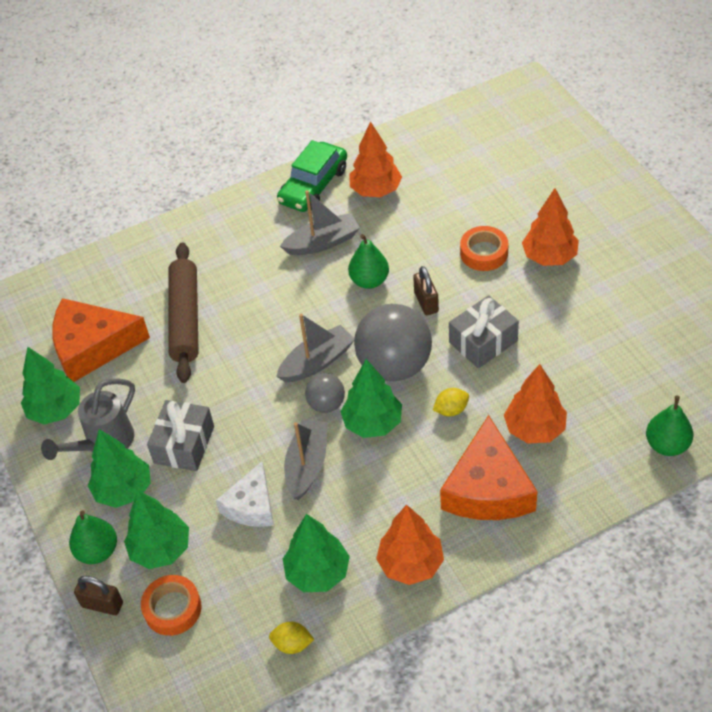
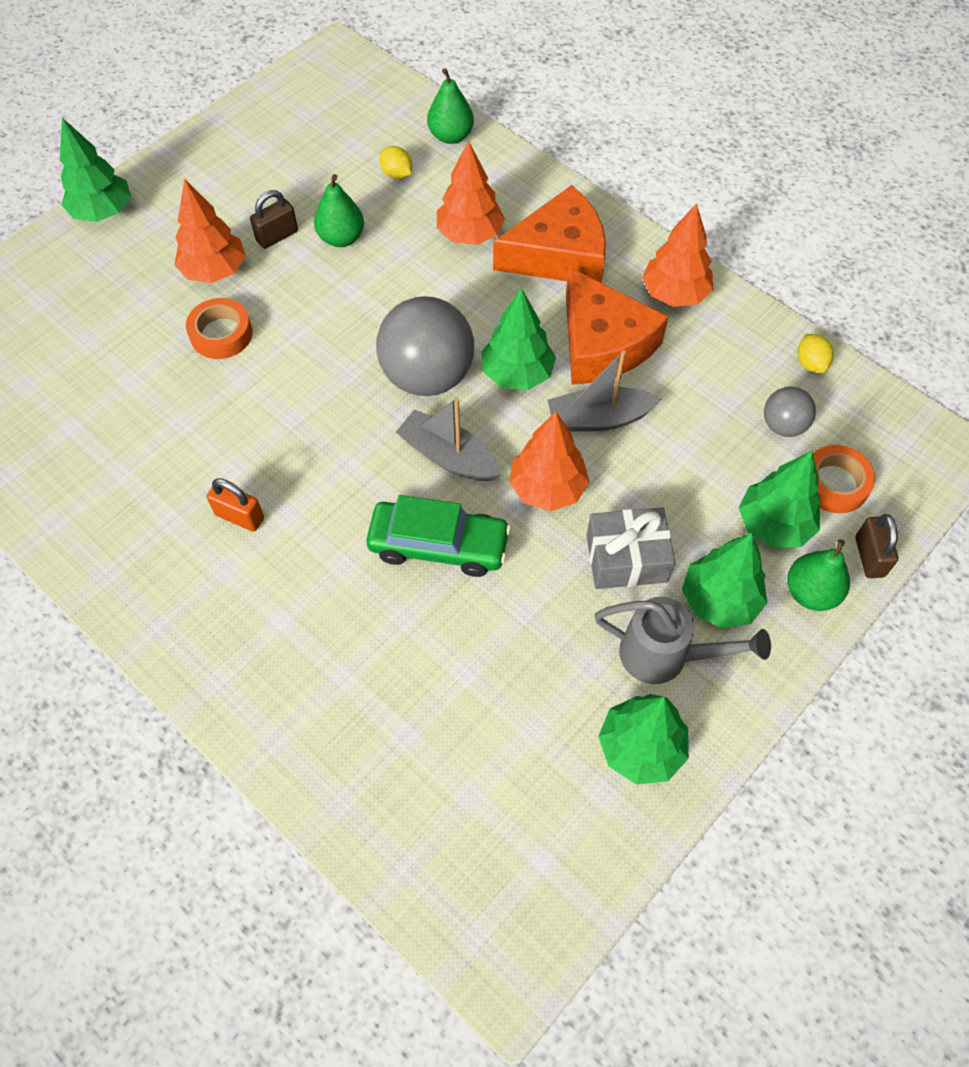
camera: 115 degrees left, 10 degrees up
(93, 347) = (515, 750): orange cheese -> orange cheese (602, 344)
(185, 319) = (426, 642): brown rolling pin -> none
(251, 505) = (675, 455): white cheese -> none
(313, 186) = (125, 566): green car -> green car (438, 545)
(318, 573) = (724, 367): green tree -> green tree (103, 212)
(322, 242) = (239, 516): grey boat -> orange padlock
(326, 404) = (508, 426): grey ball -> grey ball (783, 425)
(369, 281) = (297, 440): green pear -> green pear (341, 238)
(376, 190) = (123, 483): orange tree -> orange tree (547, 488)
(426, 302) = (318, 371): brown padlock -> brown padlock (277, 236)
(451, 410) = (471, 308): yellow lemon -> yellow lemon (397, 174)
(483, 341) = (364, 303): grey gift -> none

